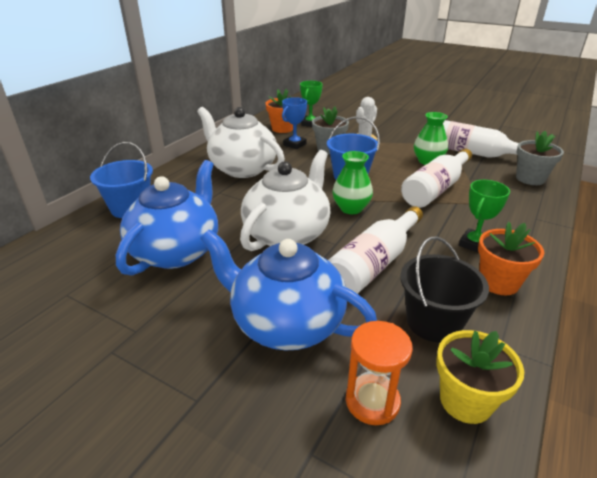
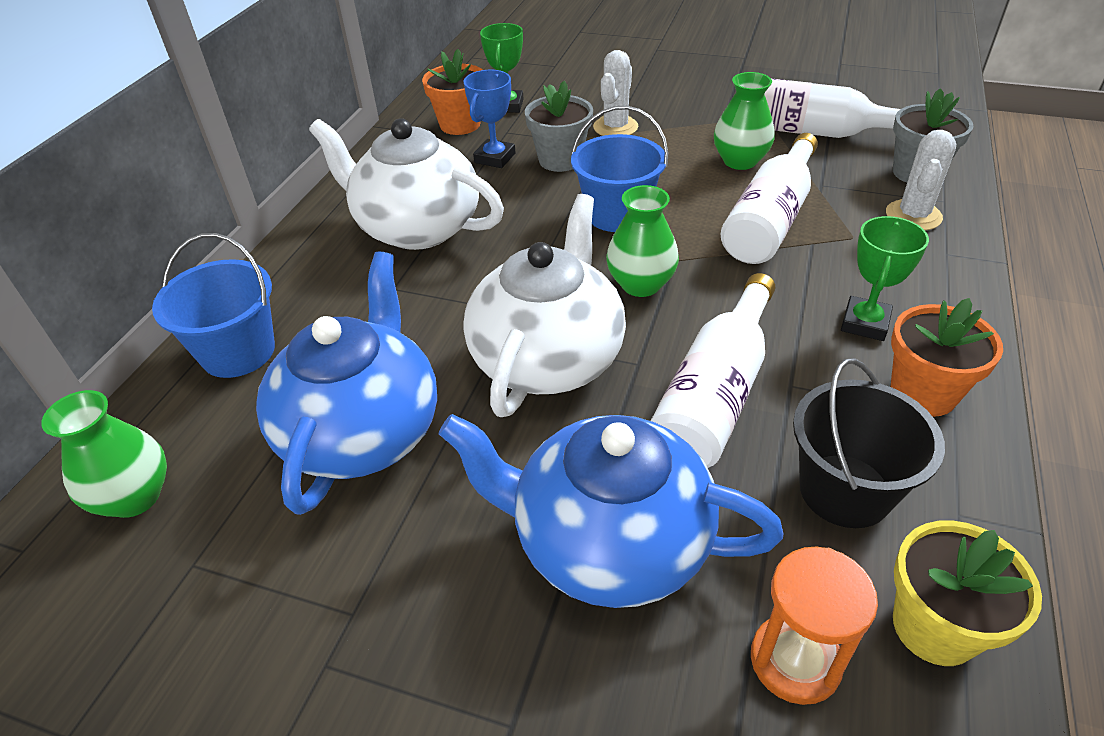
camera: 10 degrees left, 10 degrees up
(53, 261) = (135, 497): none -> green vase
(521, 198) = (913, 215): none -> white cactus

